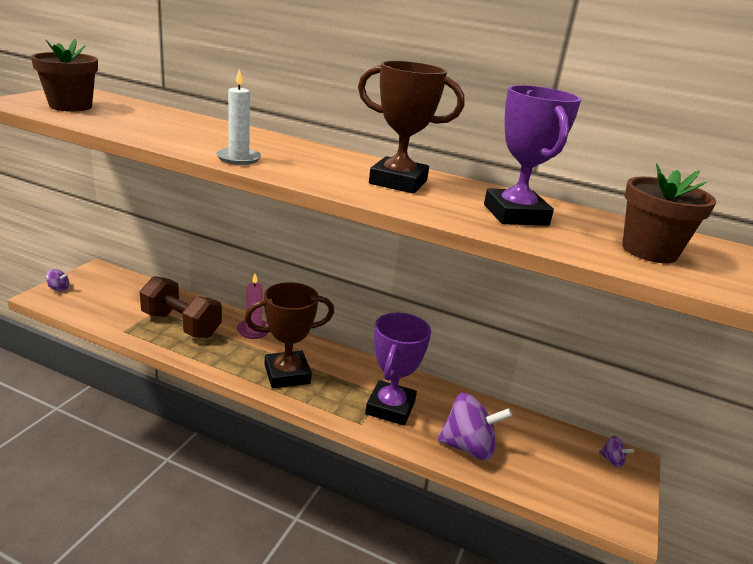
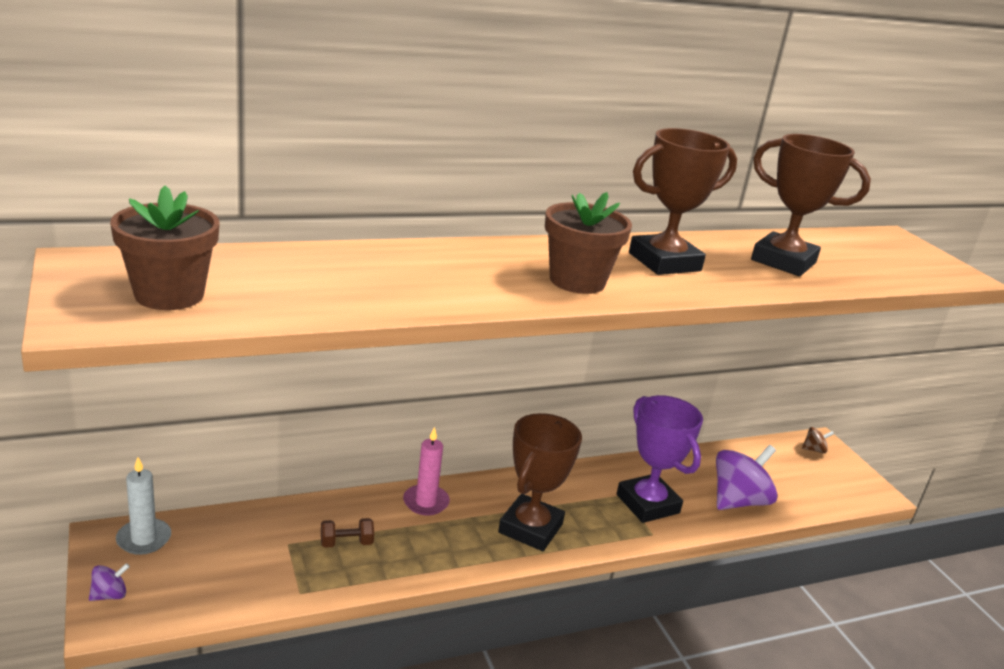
camera: 45 degrees left, 0 degrees up
(181, 325) = (346, 543): brown dumbbell -> brown dumbbell, size x0.44
(238, 158) = (519, 294): white candle -> white candle (144, 539)
(515, 215) = (783, 261): purple trophy -> brown trophy
(612, 460) = (814, 450): purple spinning top -> brown spinning top
(649, 251) = (887, 260): brown flower pot -> brown flower pot (577, 281)

